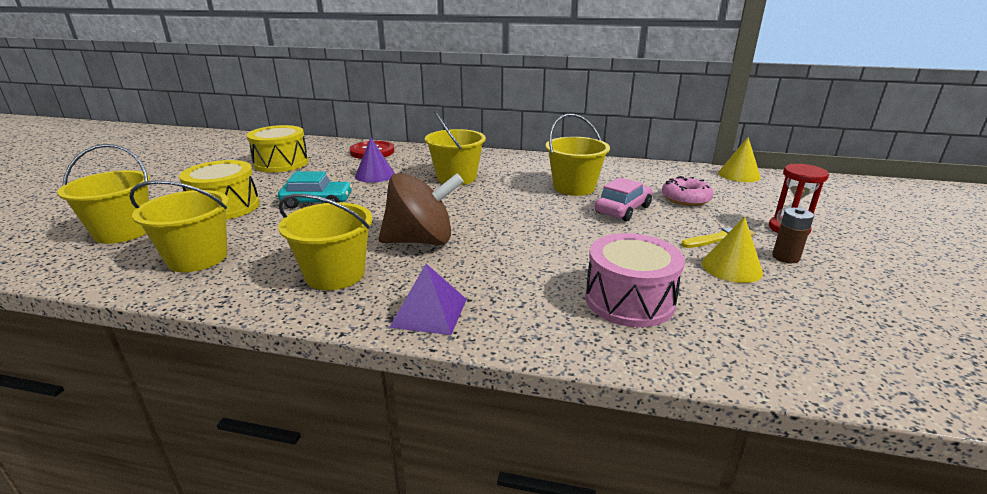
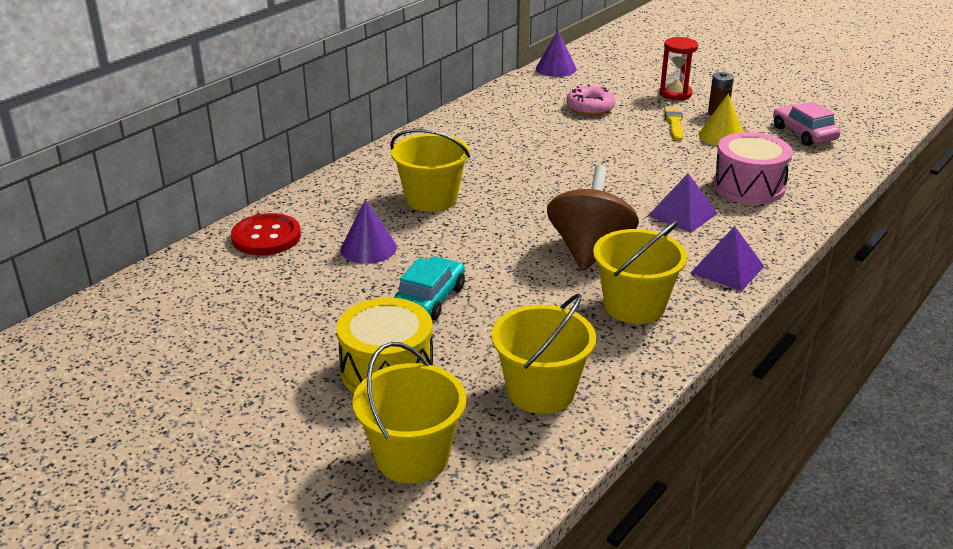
camera: 65 degrees left, 5 degrees up
(281, 163) = (236, 316): yellow drum -> none
(525, 272) = (682, 214): none -> purple pyramid
(574, 187) = (520, 145): yellow bucket -> none
(623, 209) = (591, 140): pink car -> pink car (803, 134)
(739, 175) = (556, 68): yellow cone -> purple cone

